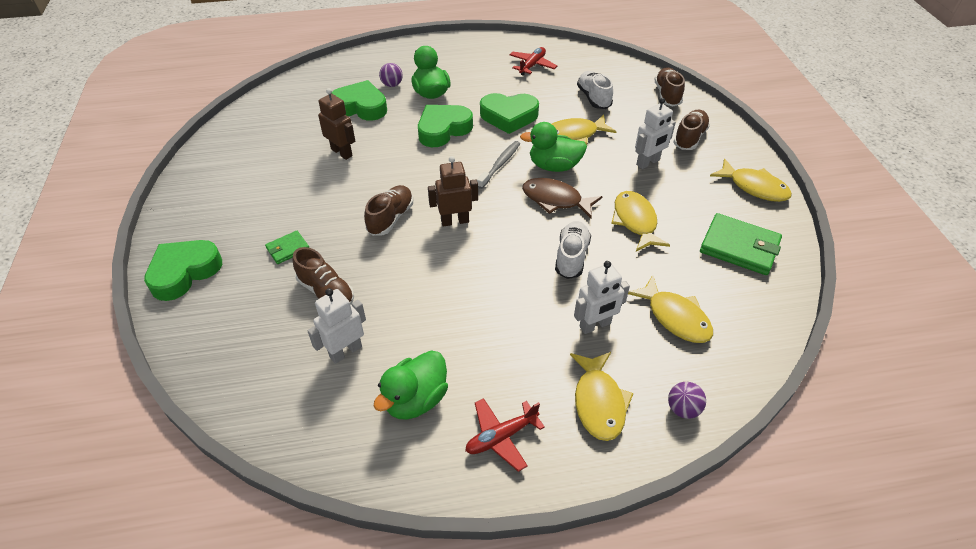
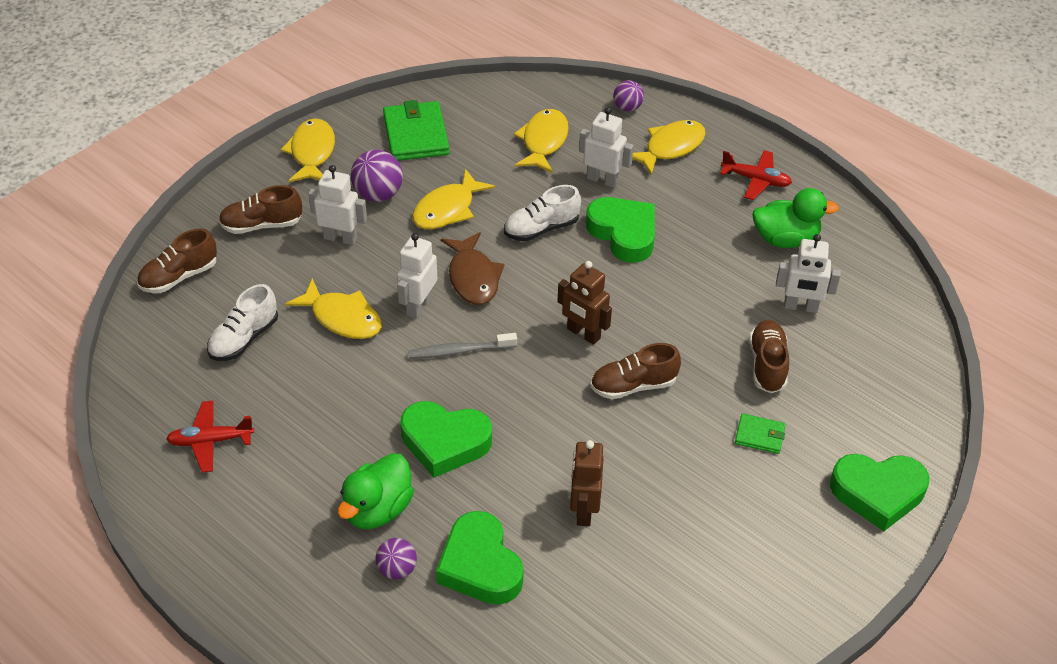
camera: 130 degrees left, 0 degrees up
(509, 116) = (358, 396): green heart -> green heart (623, 233)
(554, 166) = (418, 306): green duck -> white robot
(680, 197) = (378, 194): none -> purple ball

